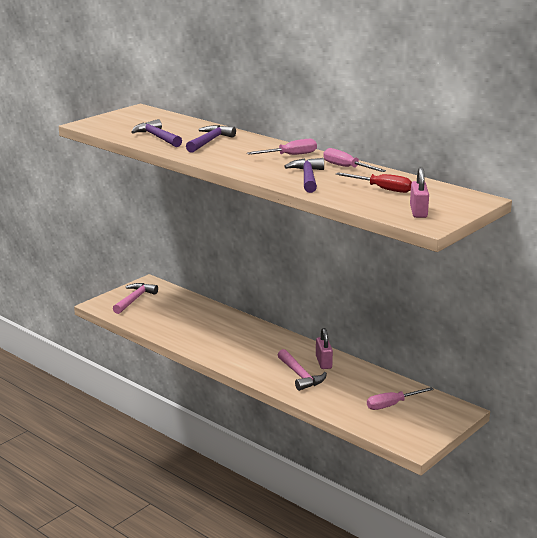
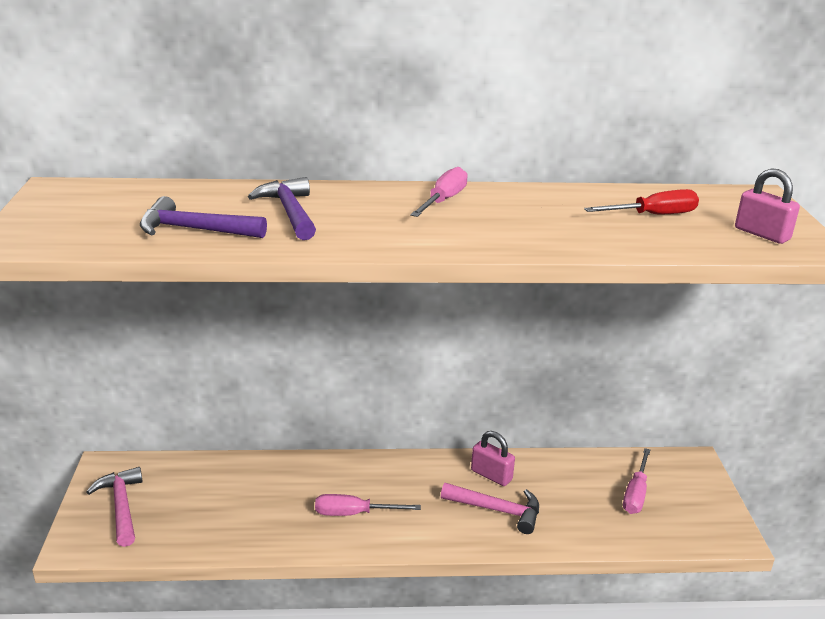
camera: 45 degrees left, 5 degrees up
(307, 177) = (544, 228): purple hammer -> none
(346, 167) = (546, 197): pink screwdriver -> pink screwdriver (354, 513)

